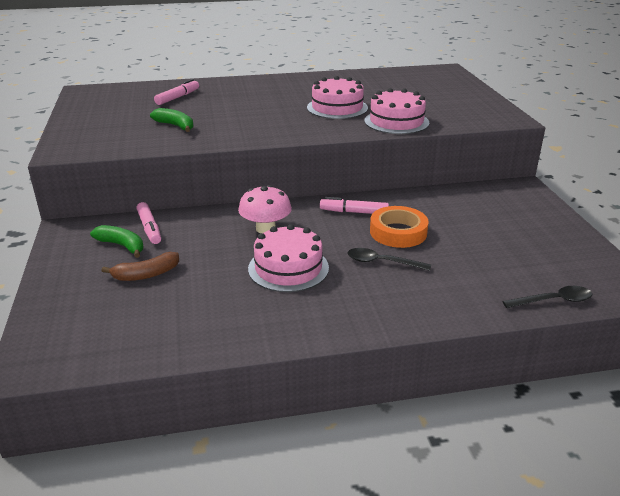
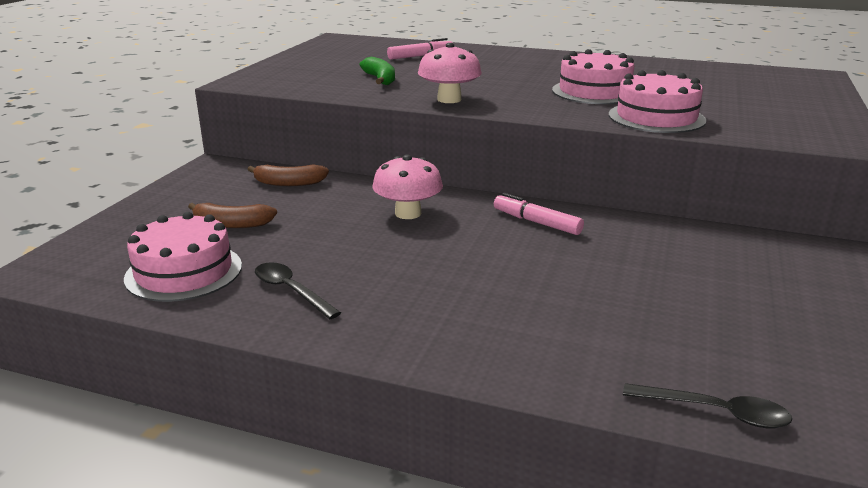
camera: 30 degrees right, 5 degrees down
(122, 246) = (243, 192): green banana -> none
(149, 228) = (288, 183): pink marker -> brown banana
(250, 134) = (449, 99): none -> pink mushroom
(288, 268) = (384, 260): pink cake -> pink cake (184, 272)
(382, 262) = (507, 286): black spoon -> black spoon (291, 291)
(398, 232) = (570, 259): orange tape -> none

